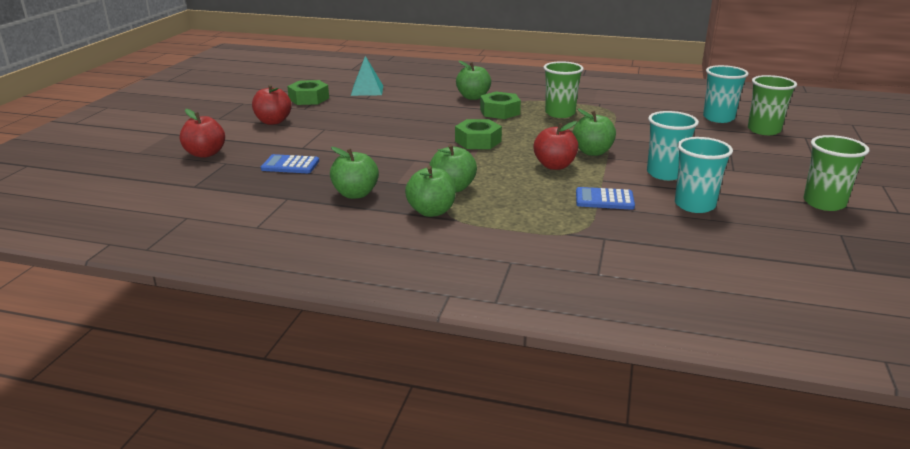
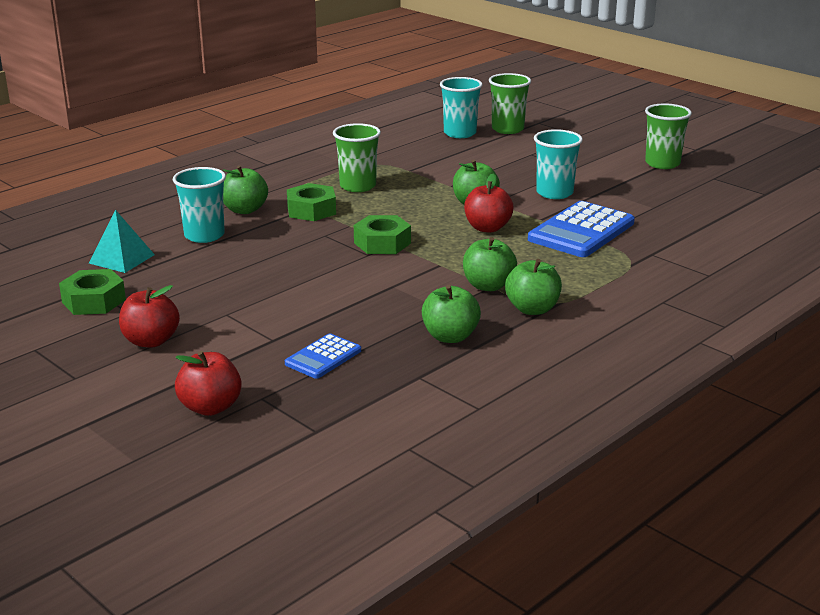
camera: 60 degrees left, 0 degrees up
(604, 199) = (581, 231): blue calculator -> blue calculator, size x1.83
(694, 205) = (625, 204): turquoise cup -> turquoise cup (204, 235)

